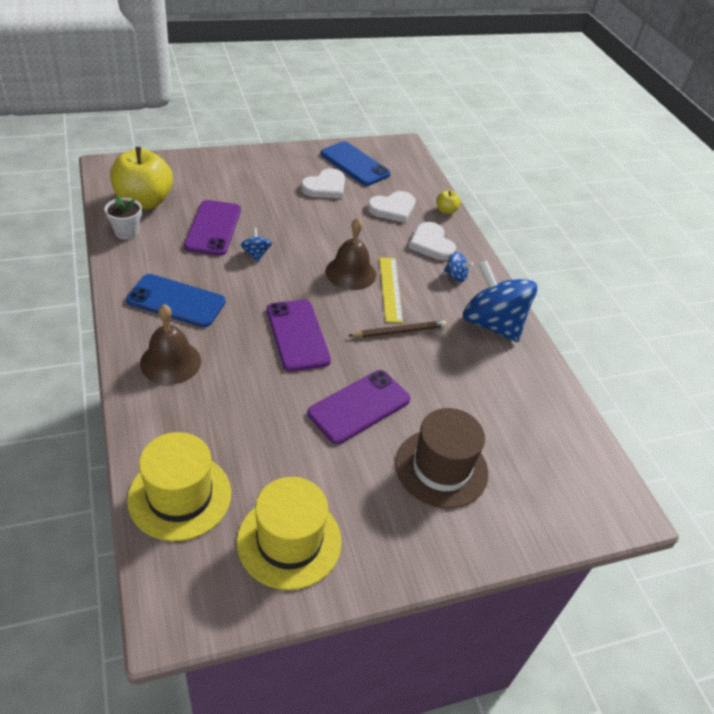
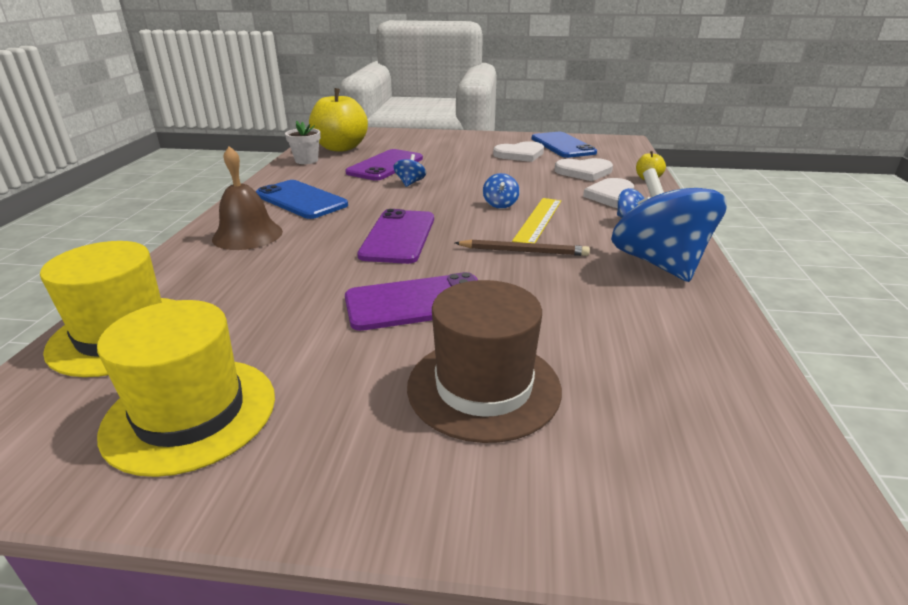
camera: 30 degrees right, 15 degrees down
(350, 273) = (500, 204): brown bell -> blue spinning top

